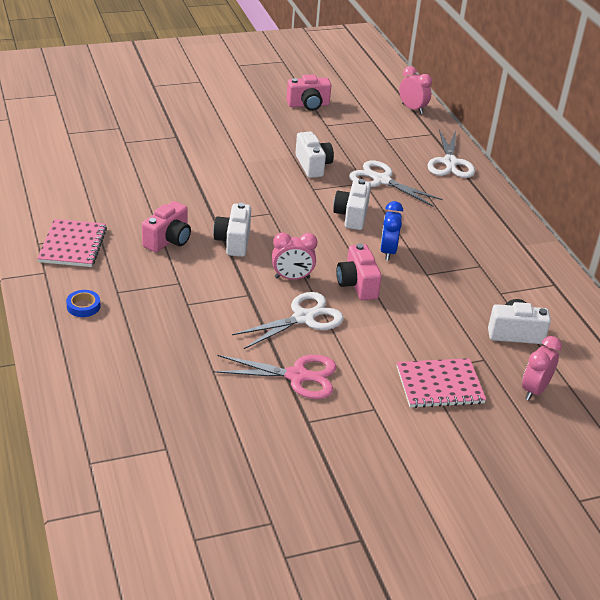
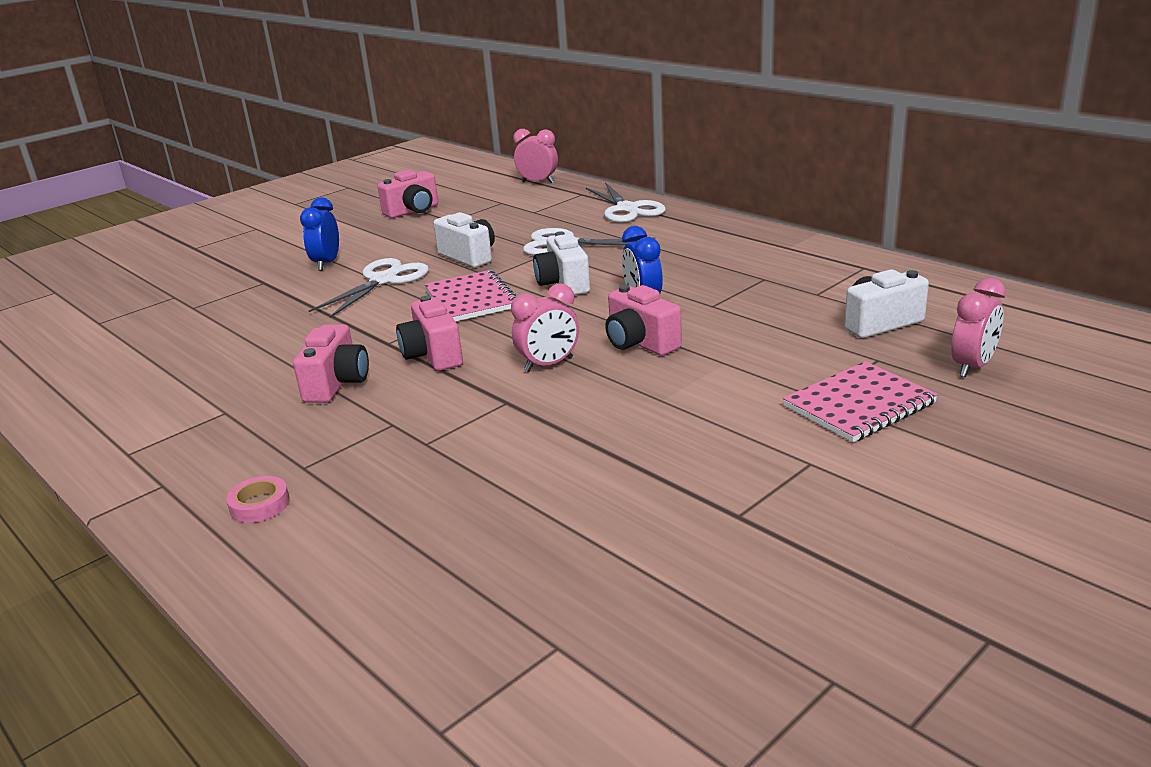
camera: 20 degrees left, 10 degrees down
(73, 245) = (189, 437): pink notebook -> pink notebook (471, 299)
(83, 306) = (259, 504): blue tape -> pink tape
(223, 135) = (326, 263): none -> blue clock
(234, 241) = (433, 355): white camera -> pink camera
(297, 376) = (665, 467): pink scissors -> none
(303, 318) = (606, 400): white scissors -> white scissors (383, 280)
(534, 390) = (972, 367): pink clock -> pink clock turned 150 degrees counterclockwise

